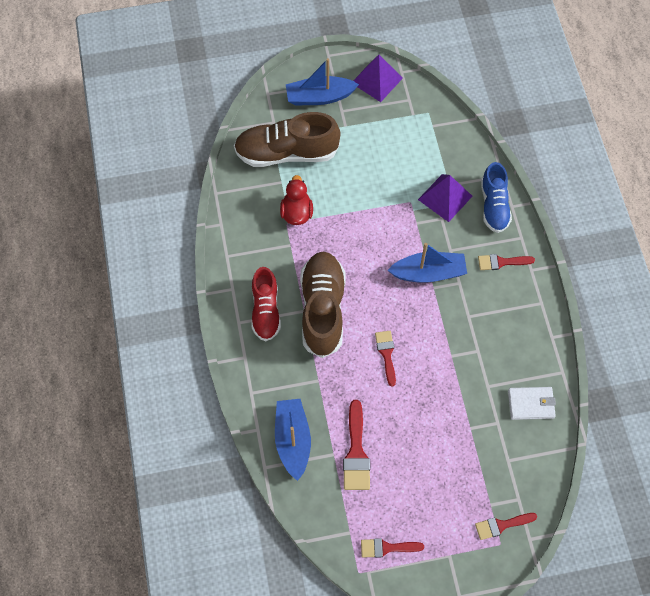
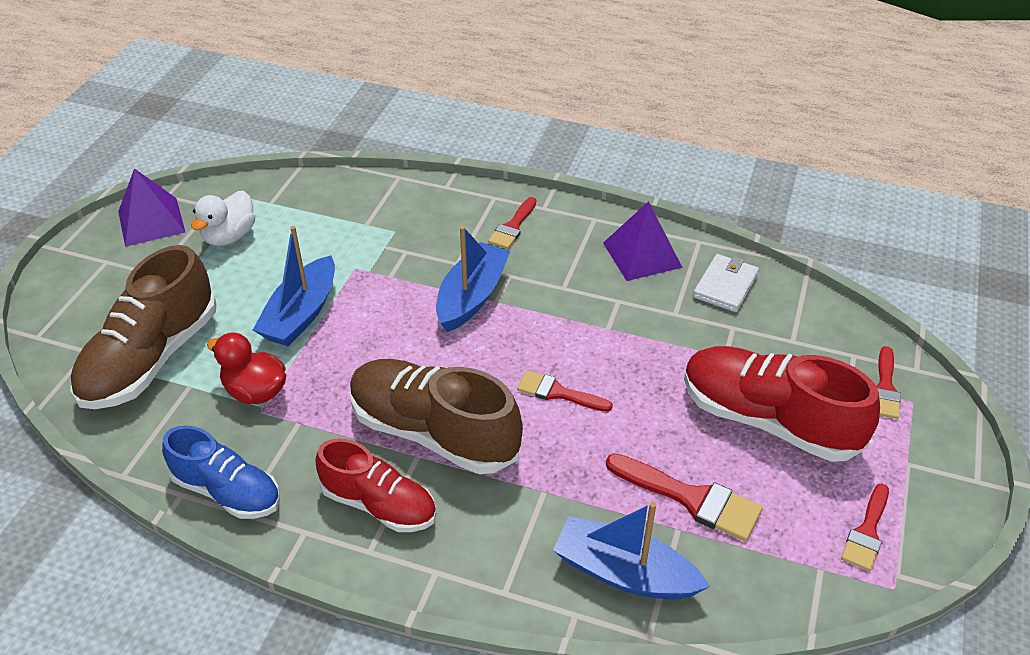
camera: 60 degrees left, 20 degrees down
(319, 97) = (108, 285): blue boat -> blue boat (301, 314)
(392, 125) = (229, 236): none -> white duck
(435, 470) = (768, 420): none -> red shoe
(445, 197) = (380, 235): purple pyramid -> purple pyramid (642, 255)
(494, 206) = (432, 200): blue shoe -> blue shoe (227, 491)

